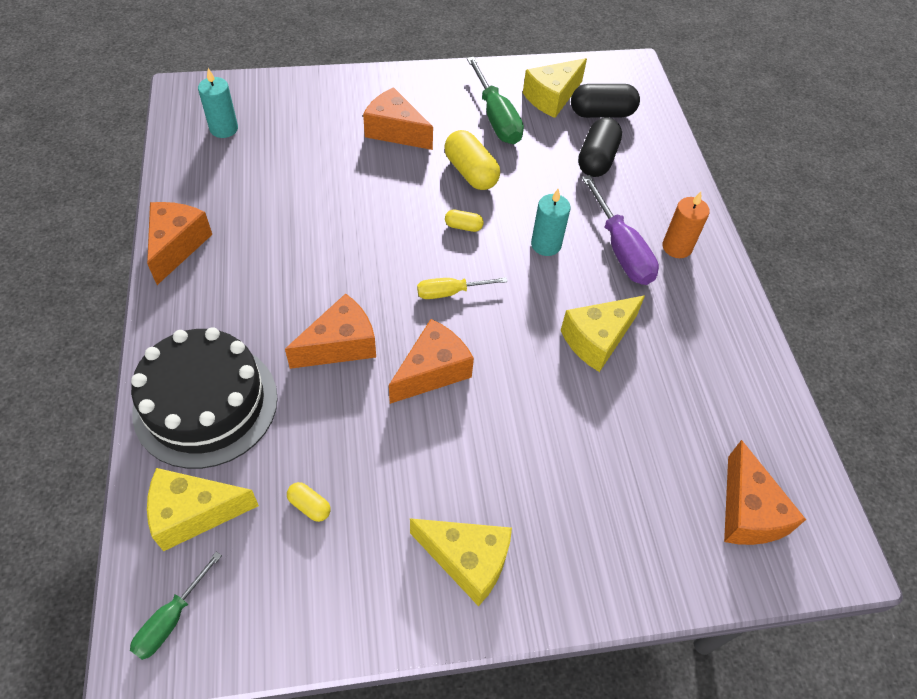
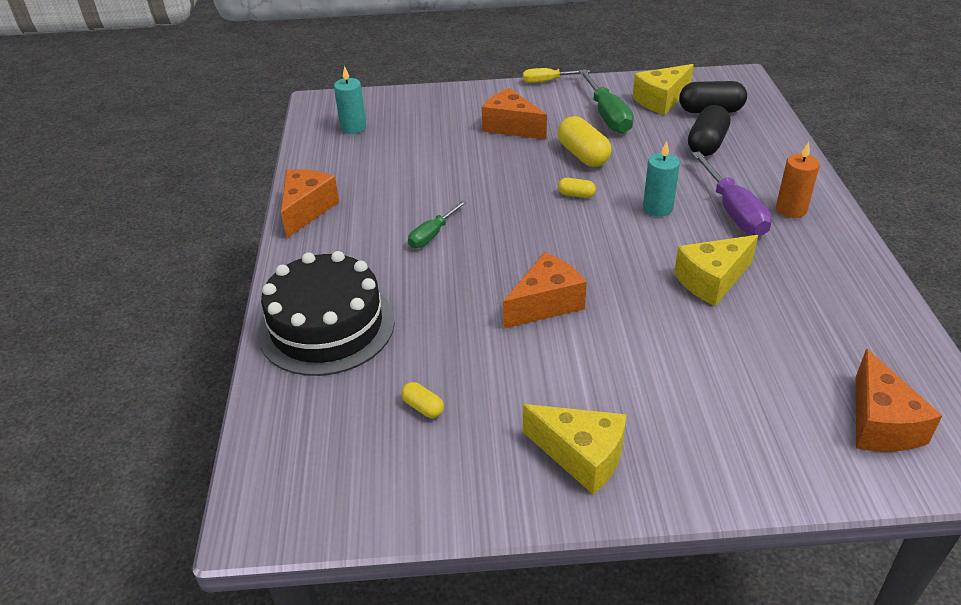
camera: 10 degrees right, 15 degrees down
(171, 619) = (284, 494): green screwdriver -> green screwdriver (432, 234)
(194, 513) = (311, 410): yellow cheese -> none
(340, 345) = (456, 283): orange cheese -> none
(450, 292) = (563, 244): yellow screwdriver -> yellow screwdriver (547, 81)

